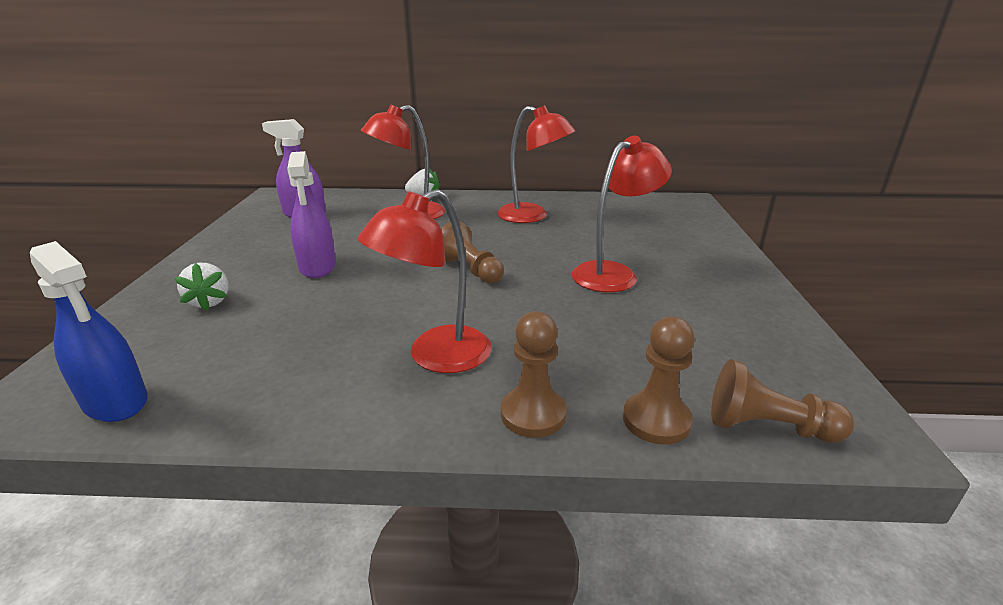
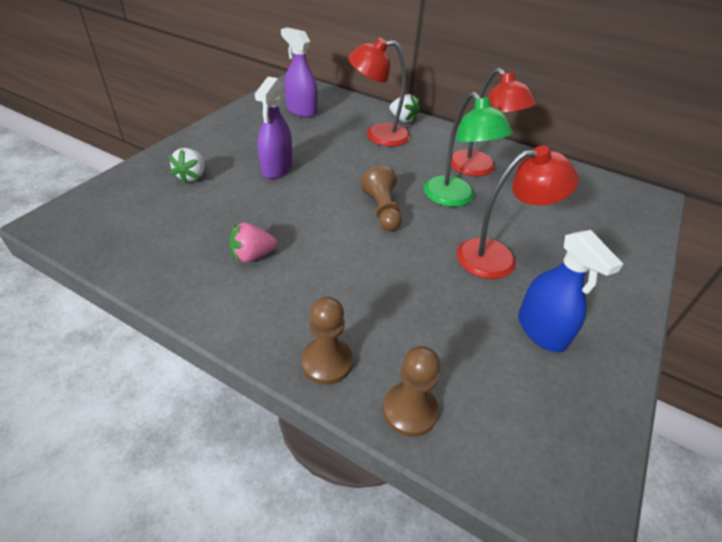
camera: 25 degrees right, 15 degrees up
(115, 402) = (100, 238): blue spray bottle -> blue spray bottle (541, 330)
(357, 350) = (252, 256): none -> pink strawberry
(435, 356) = (298, 283): red lamp -> none
(532, 242) = (455, 198): none -> green lamp
(767, 427) = (493, 460): brown pawn -> none

